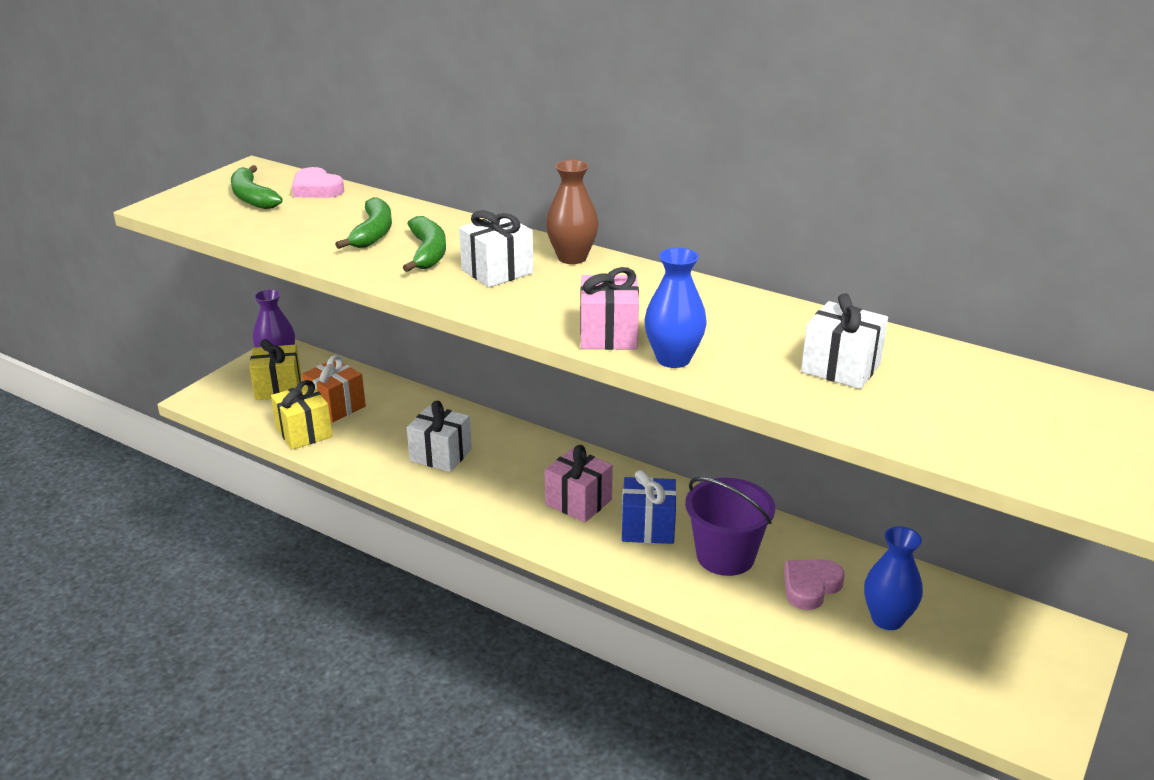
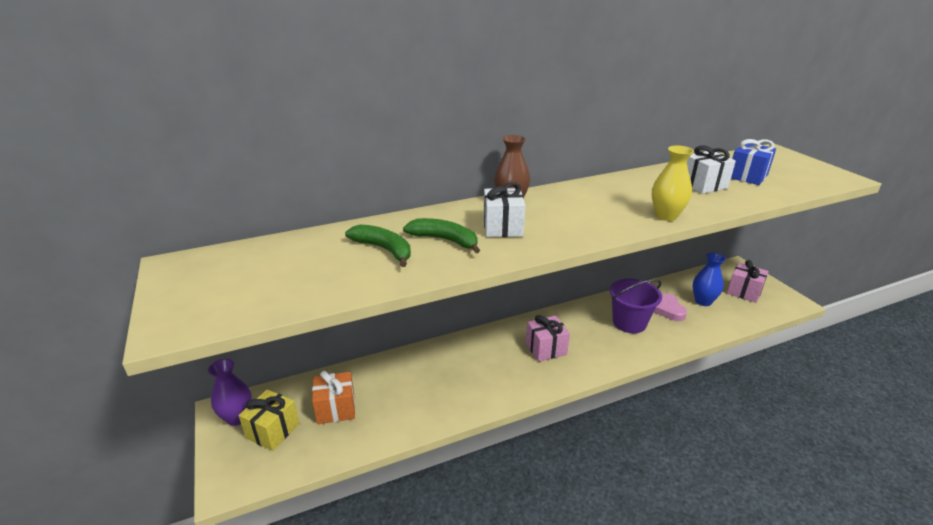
camera: 55 degrees left, 0 degrees up
(252, 197) = (233, 279): green banana -> none
(304, 432) = (350, 439): yellow gift -> none
(316, 189) = (268, 249): pink heart -> none
(440, 455) = (448, 382): white gift -> none
(608, 334) = (622, 222): pink gift -> pink gift (744, 292)
(648, 527) = (588, 335): blue gift -> blue gift (747, 176)
(673, 359) = (666, 216): blue vase -> yellow vase

